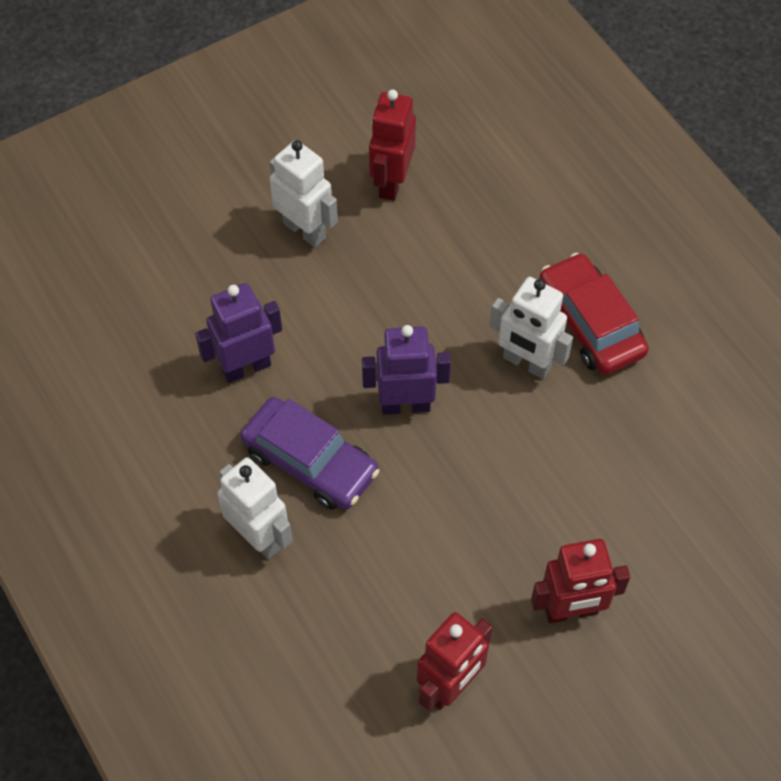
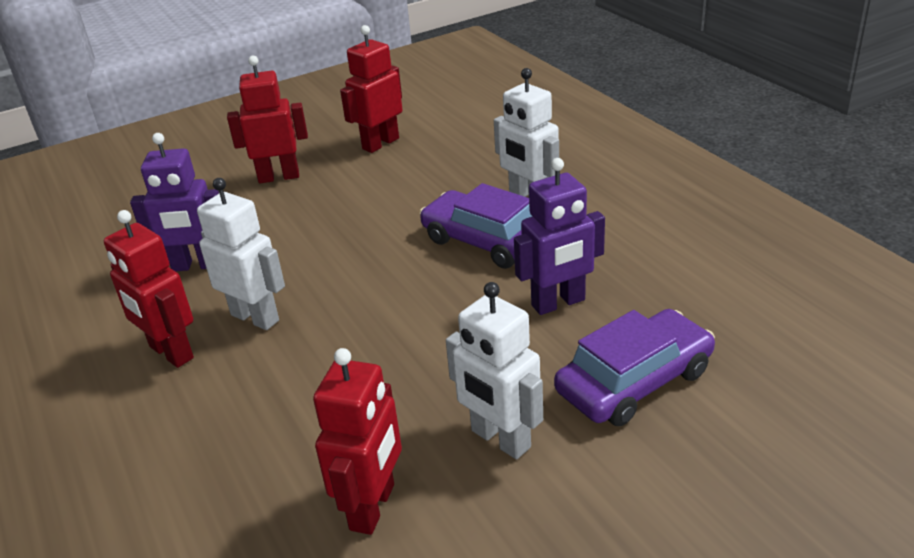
camera: 175 degrees left, 25 degrees down
(197, 278) = (634, 381): none -> purple car
(405, 405) = (390, 282): purple robot -> purple robot (196, 265)
(590, 323) = (170, 353): red car -> red robot

